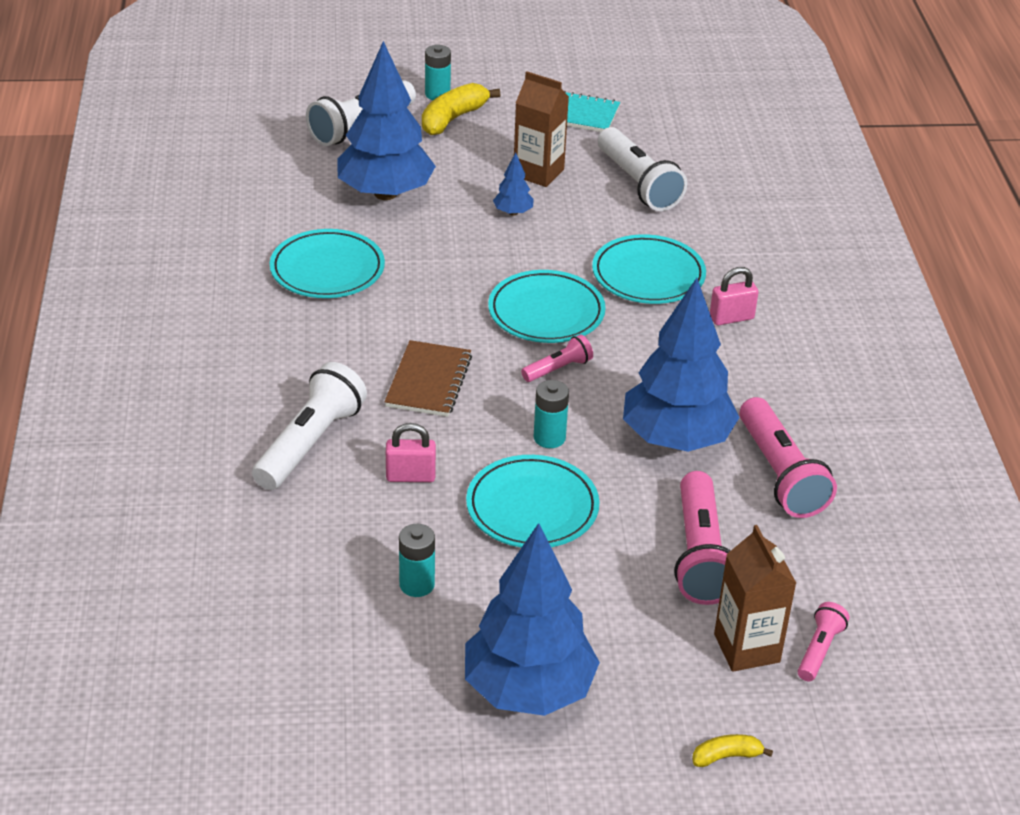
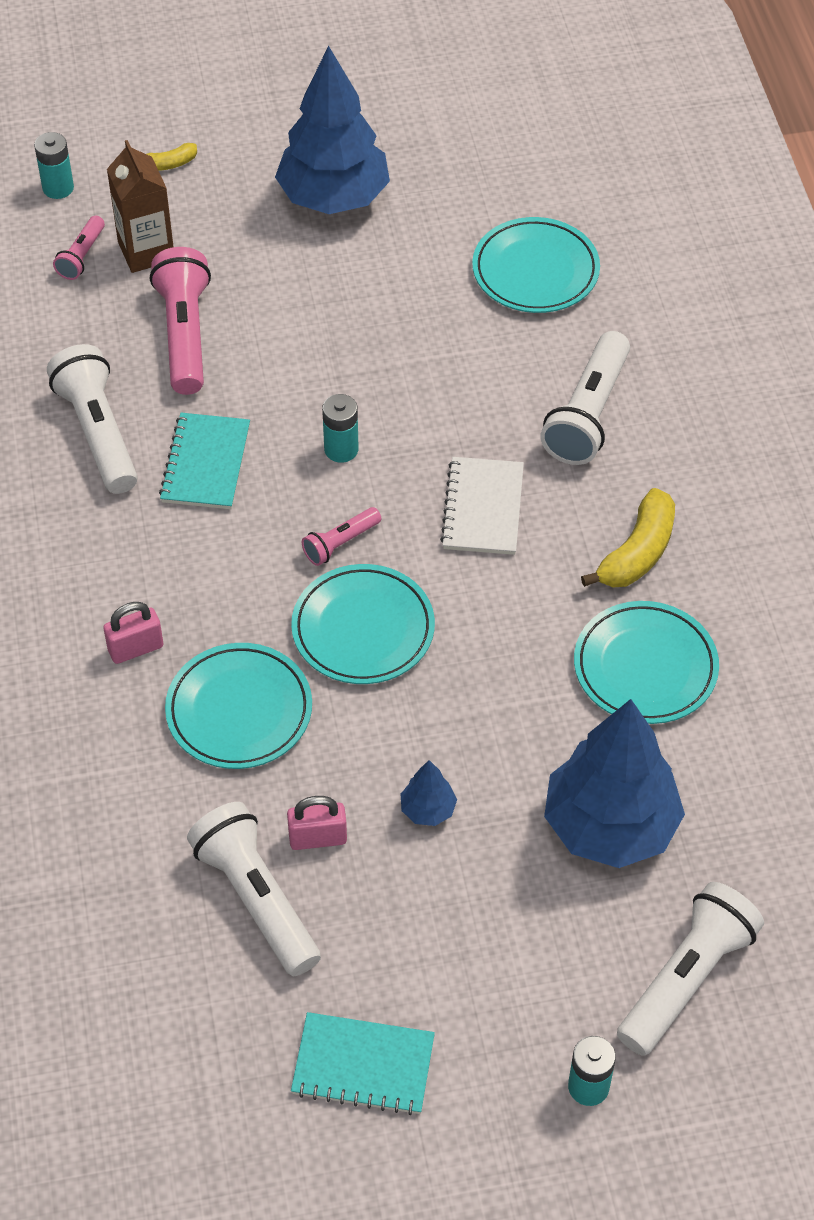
camera: 175 degrees right, 15 degrees up
(410, 476) = (476, 387): pink padlock -> pink padlock (318, 838)
(417, 584) = (446, 277): turquoise battery -> turquoise battery (58, 188)
(428, 381) = (483, 508): brown notebook -> white notebook
(453, 118) = (550, 1022): yellow banana -> yellow banana (637, 552)
(532, 507) = (350, 366): turquoise plate -> turquoise plate (535, 271)
(538, 173) = (403, 904): brown carton -> none
(676, 439) = (206, 463): blue tree -> turquoise notebook
(780, 474) = (98, 432): pink flashlight -> white flashlight

